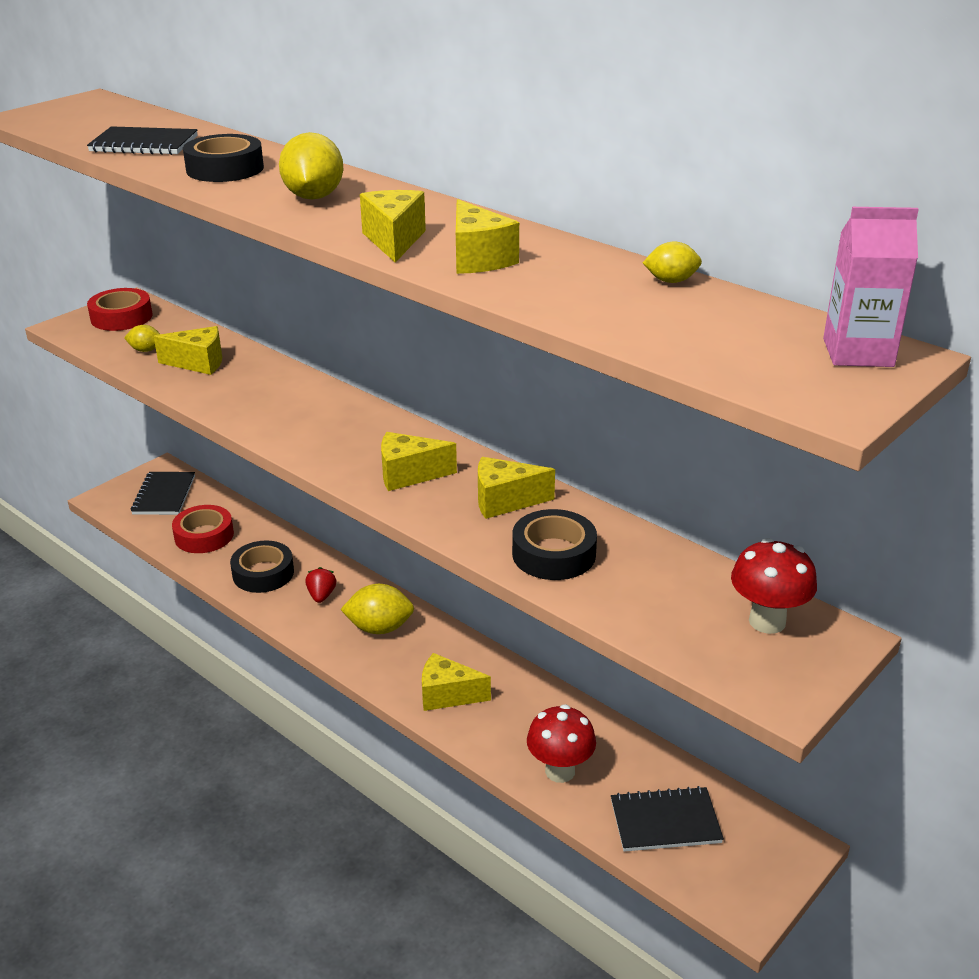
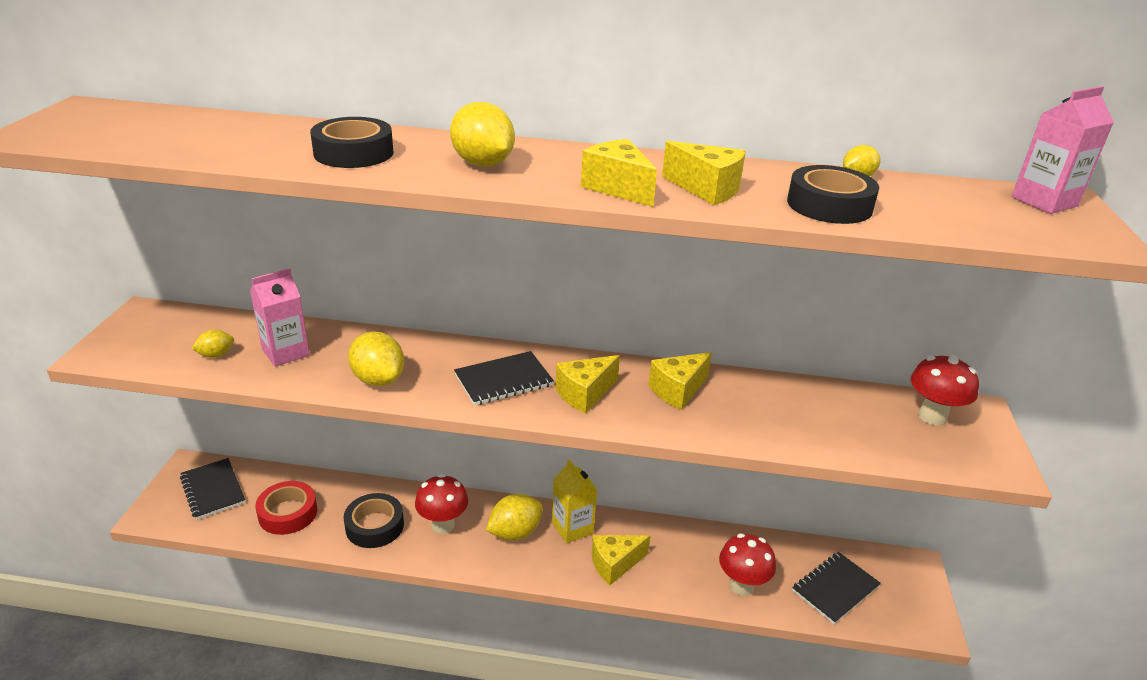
camera: 35 degrees left, 0 degrees up
(121, 317) = (151, 329): red tape -> none
(144, 144) = (226, 143): black notebook -> black notebook (503, 380)
(198, 363) = (286, 352): yellow cheese -> pink carton
(245, 407) = (378, 380): none -> yellow lemon
(321, 595) = (443, 525): red strawberry -> red mushroom
(438, 646) = (572, 528): none -> yellow carton
(553, 554) = (758, 419): black tape -> black tape (829, 205)

